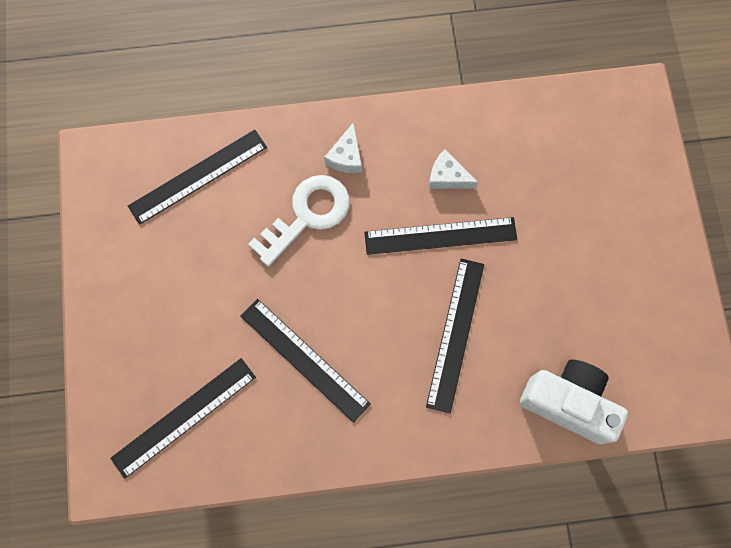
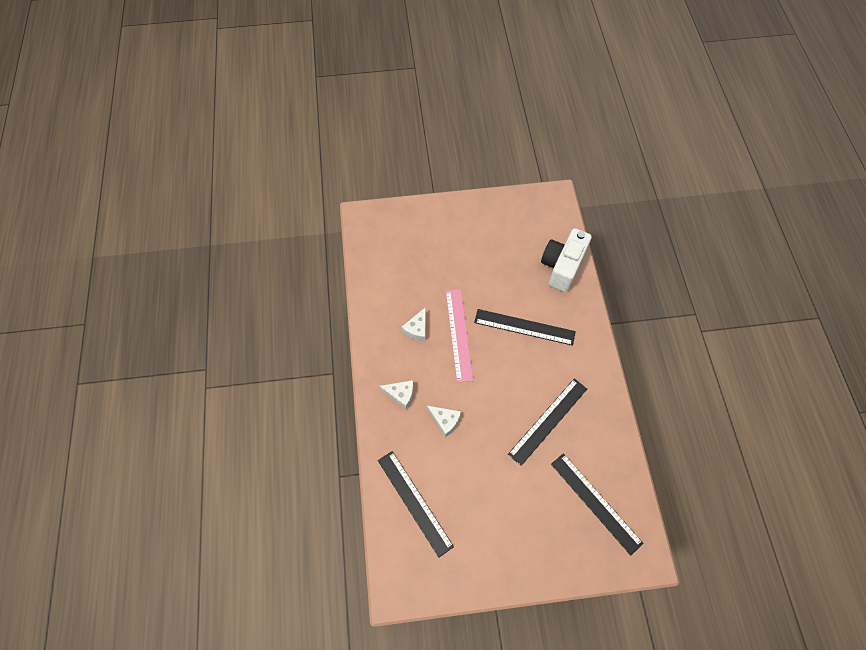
camera: 90 degrees left, 10 degrees down
(307, 215) = (445, 421): white key -> white cheese
(440, 236) = (459, 334): black ruler -> pink ruler

